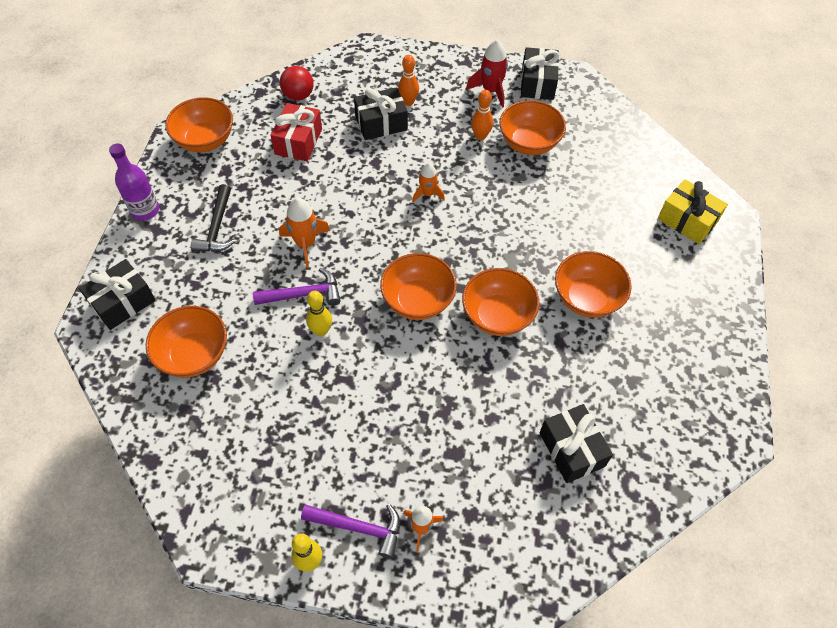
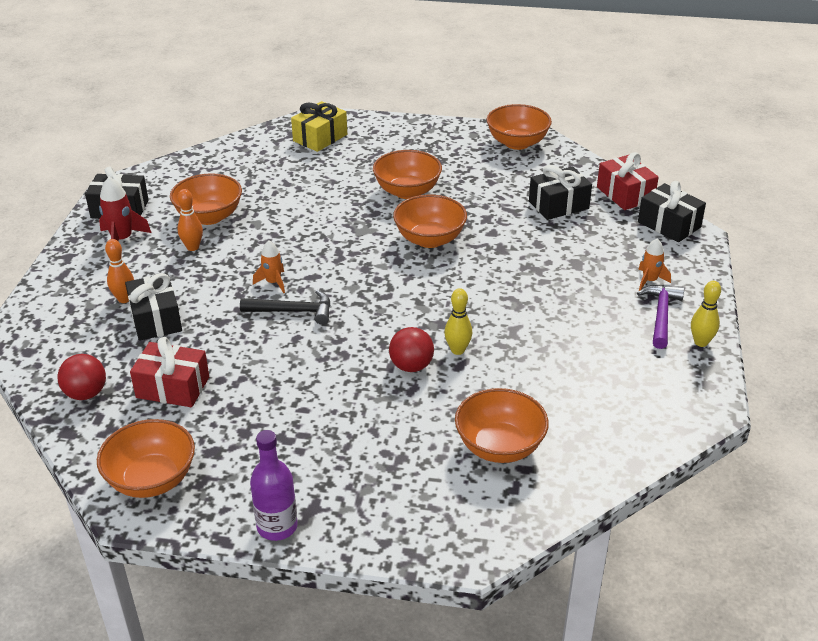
camera: 90 degrees left, 20 degrees down
(123, 302) = (431, 524): black gift -> black gift (669, 225)
(217, 227) = (311, 449): black hammer -> black hammer (293, 311)
(303, 294) = (411, 366): purple hammer -> red ball
(305, 244) = (340, 369): orange rocket -> none
(418, 300) = (415, 286): orange bowl -> orange bowl (517, 143)
(603, 533) = (625, 194): none -> red gift

